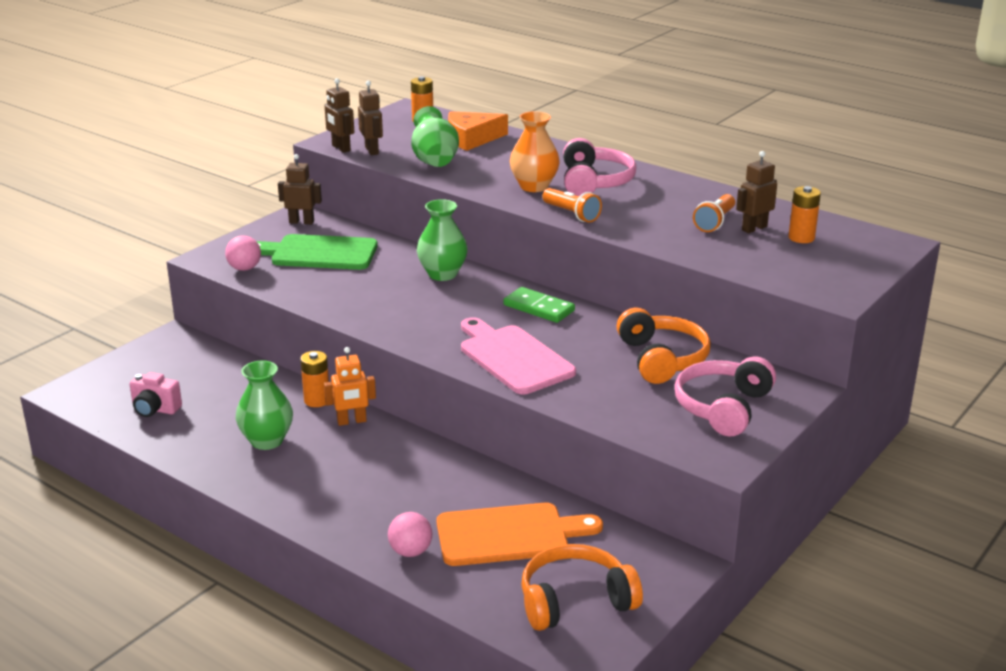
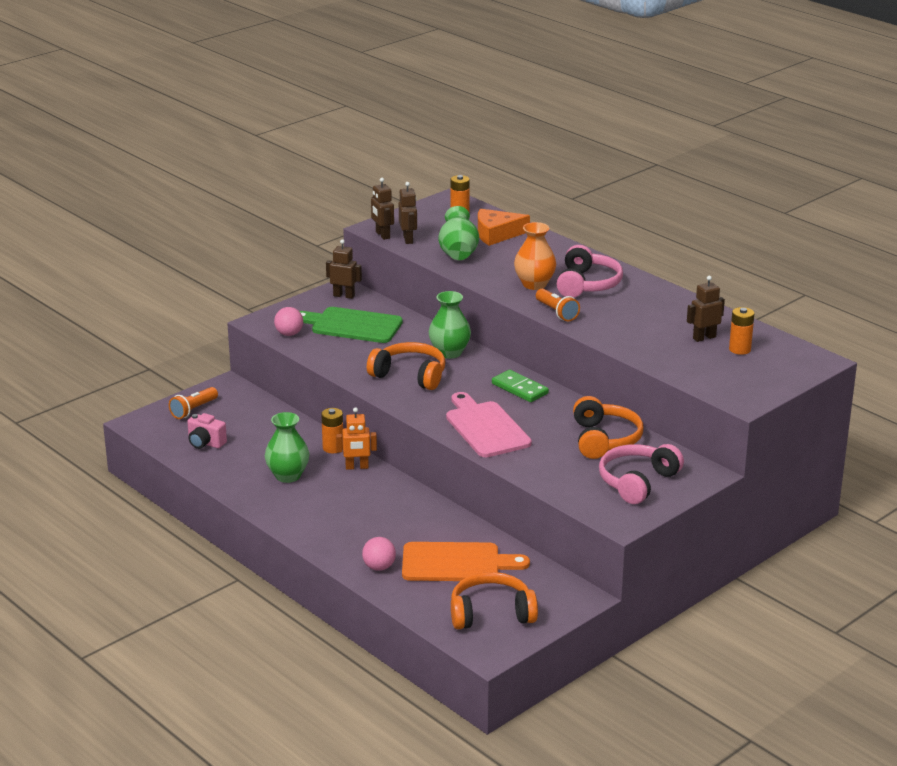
camera: 10 degrees right, 0 degrees up
(403, 303) = (410, 375): none -> orange headphones
(715, 222) = (673, 329): orange flashlight -> orange flashlight (193, 410)

